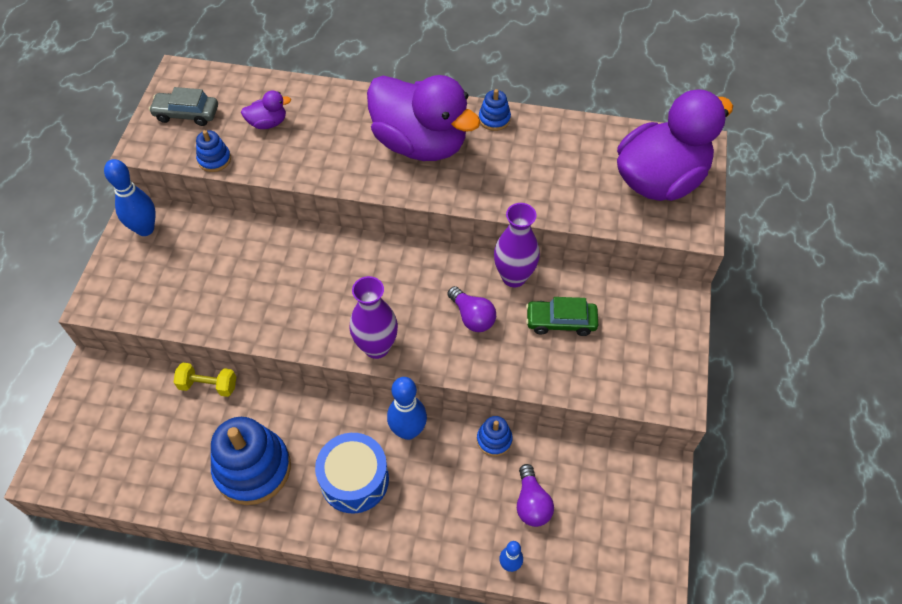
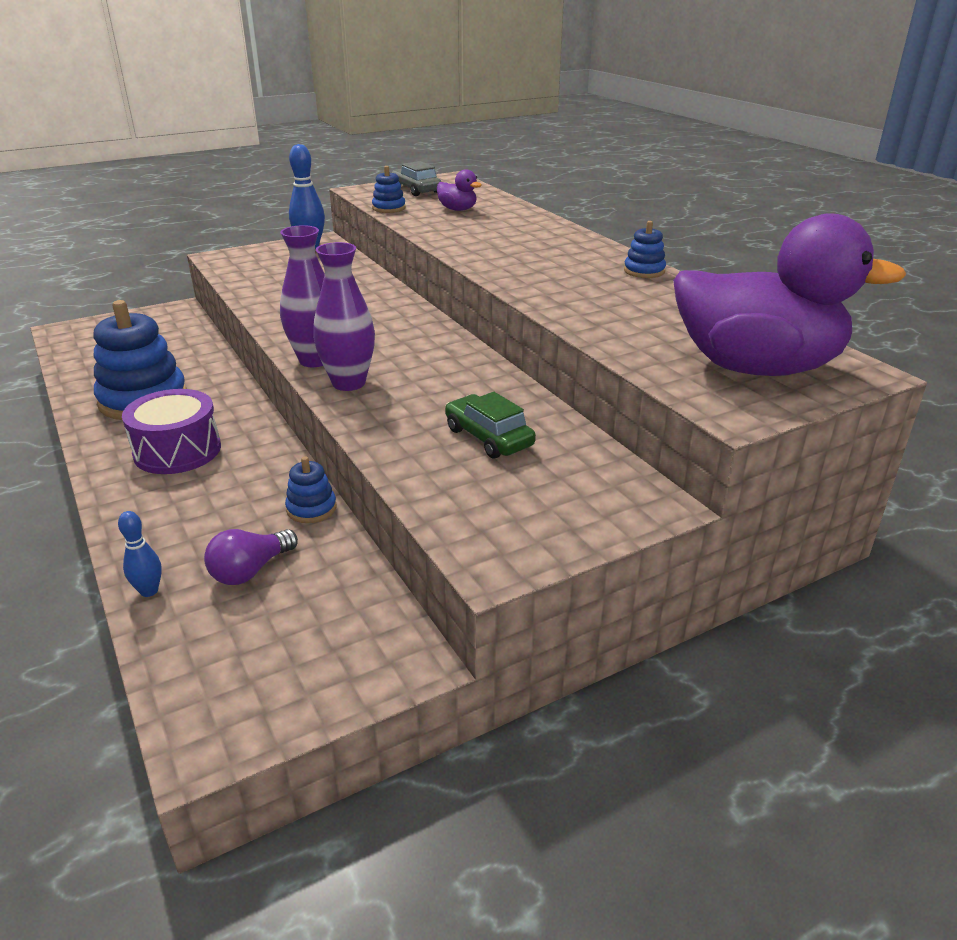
camera: 50 degrees right, 25 degrees down
(208, 385) = (211, 351): yellow dumbbell -> none
(354, 479) = (177, 451): blue drum -> purple drum
(408, 431) = (266, 455): blue bowling pin -> none
(420, 143) = (548, 256): purple duck -> none
(472, 317) = (418, 389): purple light bulb -> none
(514, 277) = (504, 390): purple vase -> purple vase (349, 383)

